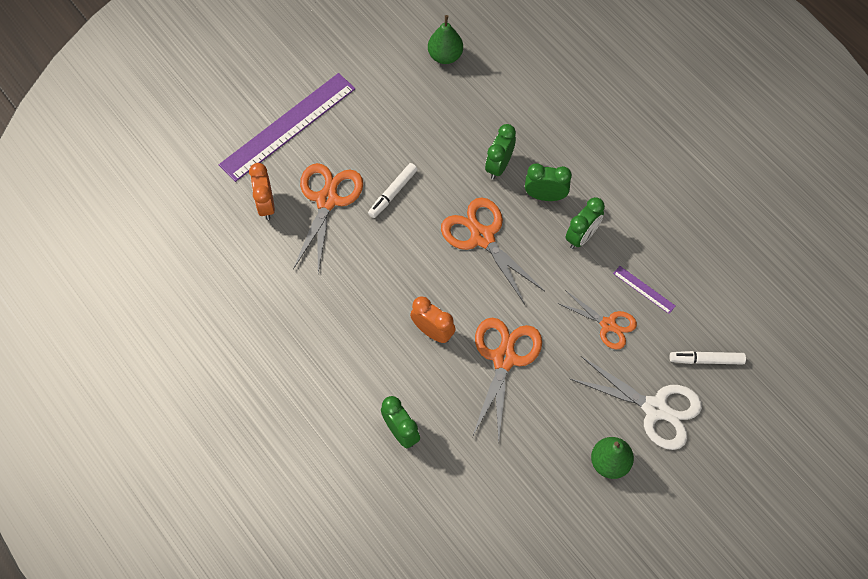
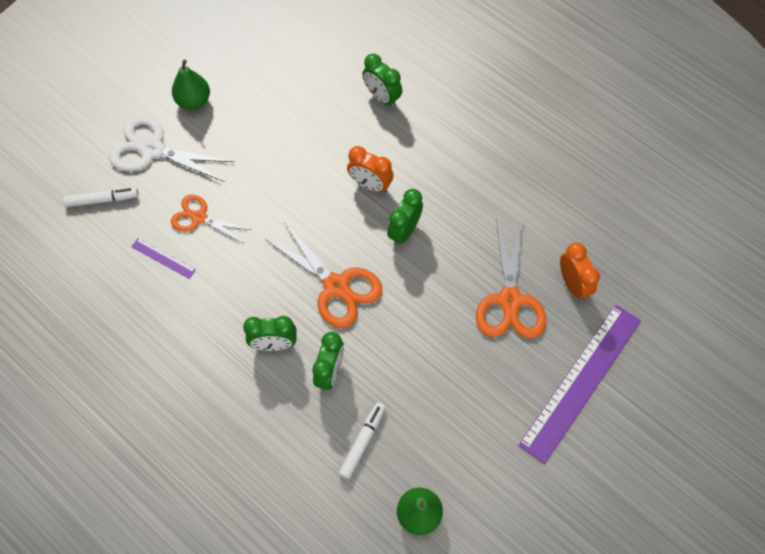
camera: 170 degrees right, 0 degrees up
(393, 193) = (441, 320): white marker -> white marker (362, 442)
(504, 358) = (298, 171): orange scissors -> none
(581, 236) = (230, 304): green clock -> green clock (404, 231)

